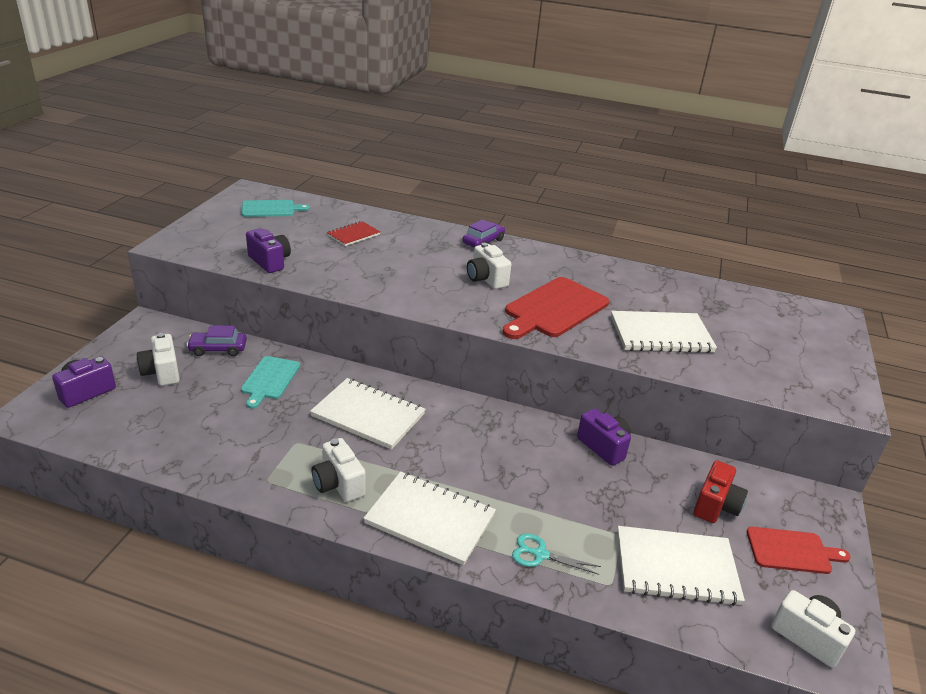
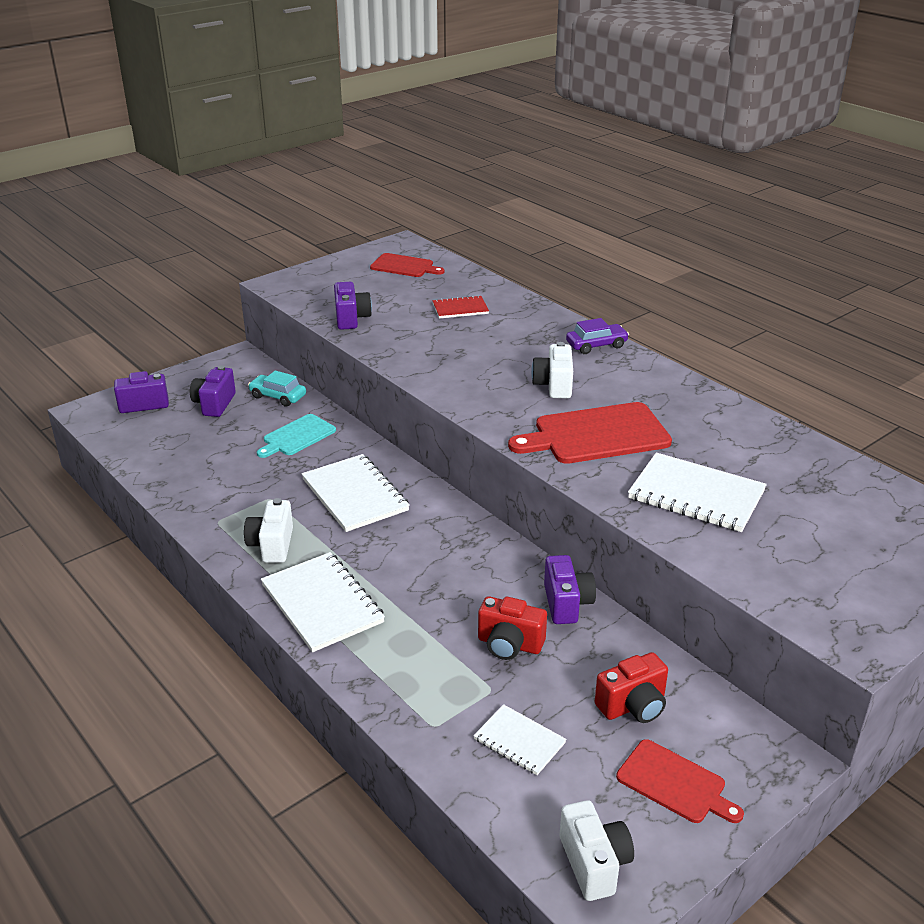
camera: 35 degrees right, 0 degrees up
(162, 372) = (214, 404): white camera -> purple camera
(218, 349) = (278, 396): purple car -> turquoise car
(270, 209) = (404, 266): turquoise cutting board -> red cutting board
(540, 554) = (393, 673): turquoise scissors -> none
(598, 494) = (509, 644): none -> red camera
(676, 567) = (519, 741): white notebook -> white notebook, size x0.57

